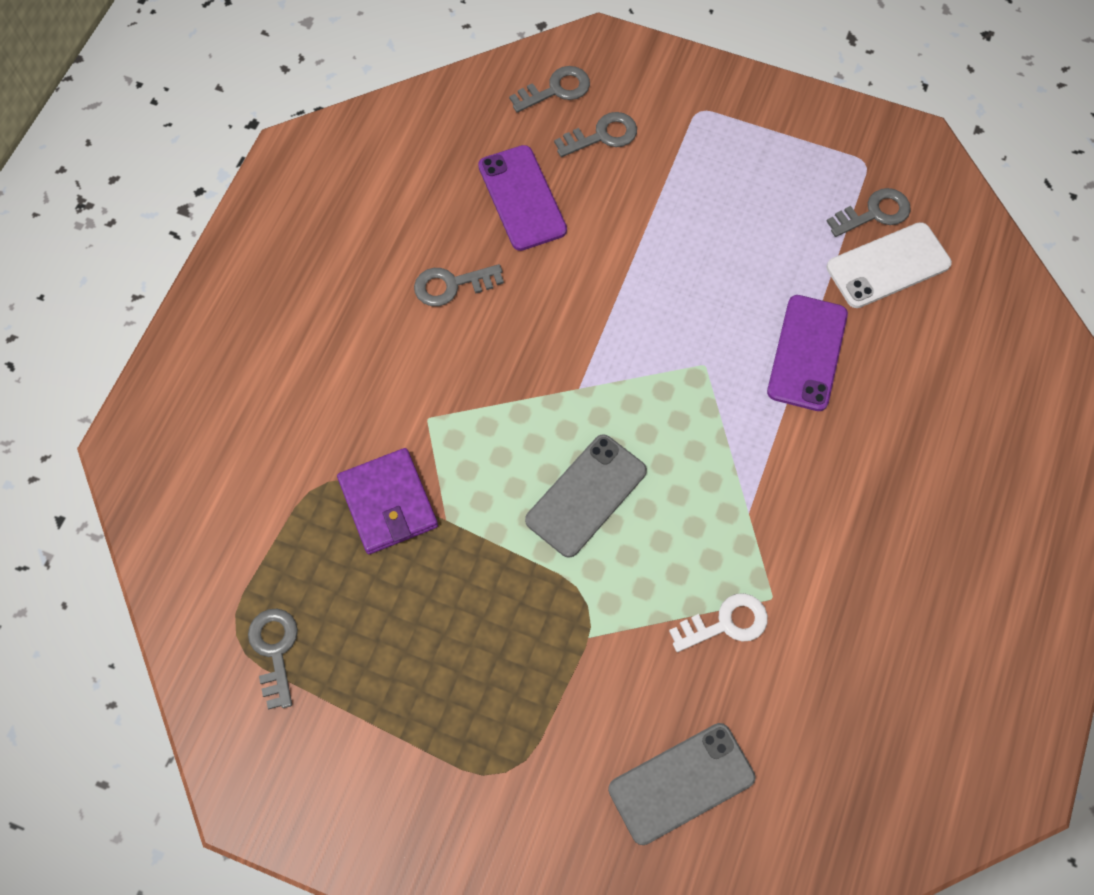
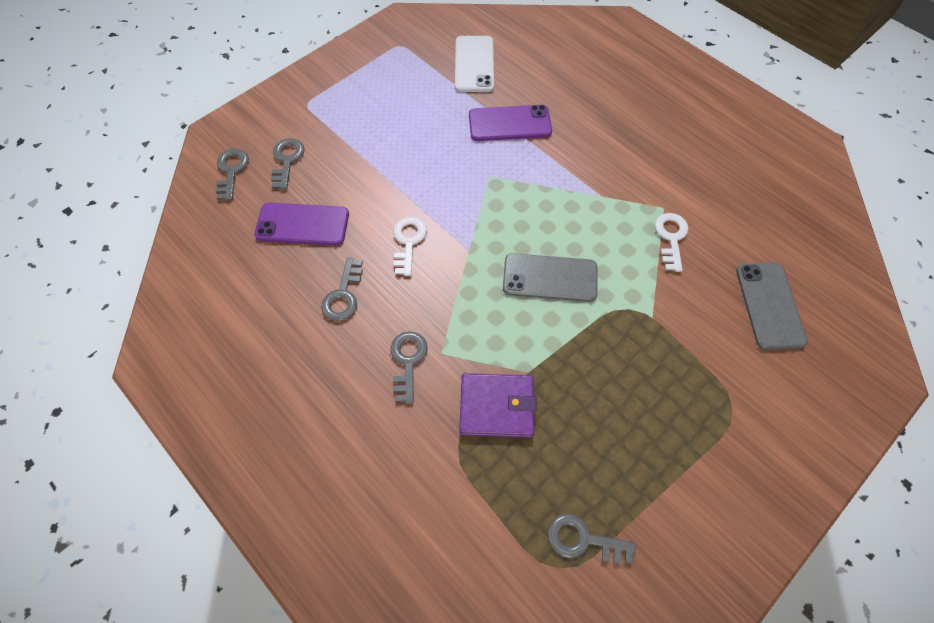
camera: 65 degrees left, 5 degrees down
(556, 318) = (408, 242): none -> white key
(586, 495) = (550, 278): grey phone -> grey phone turned 60 degrees counterclockwise
(807, 353) = (509, 123): purple phone -> purple phone turned 45 degrees counterclockwise
(874, 213) = (436, 55): grey key -> grey key (408, 361)

